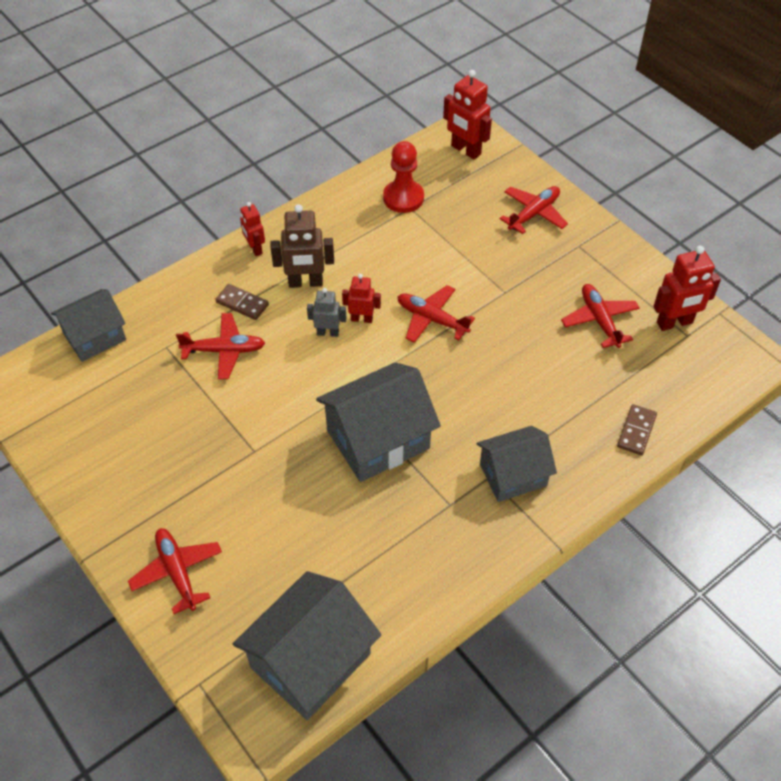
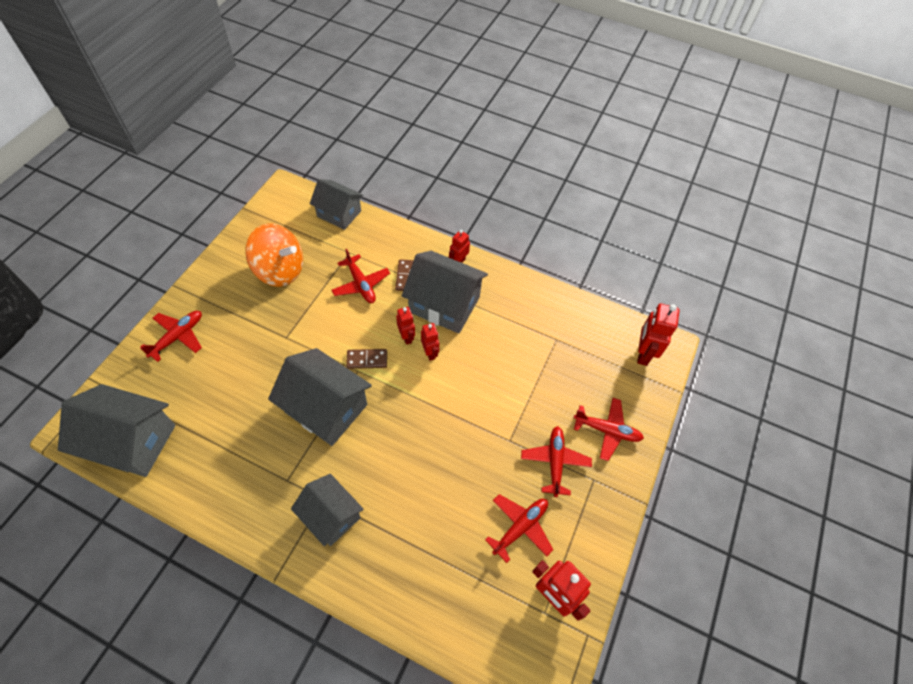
camera: 60 degrees right, 5 degrees up
(144, 427) = (280, 270): none -> orange spinning top
(305, 283) = (444, 304): brown robot -> grey house
(328, 332) = (406, 337): grey robot -> red robot
(403, 198) = (563, 331): red pawn -> none
(432, 319) = (454, 399): red plane -> red plane (555, 462)
(636, 431) = (415, 601): brown domino -> brown domino (367, 359)

